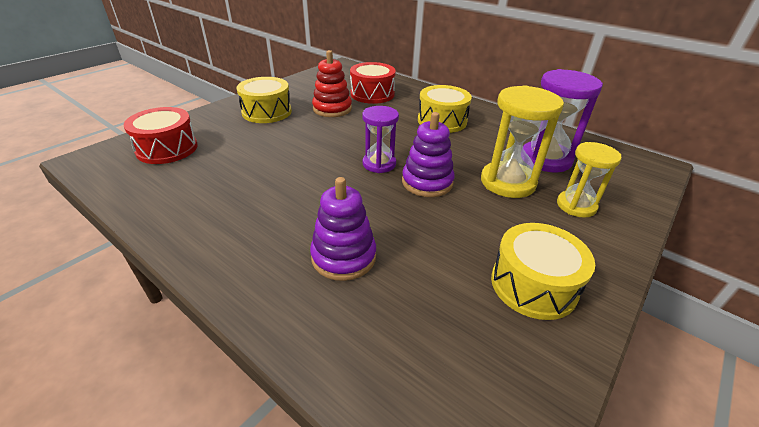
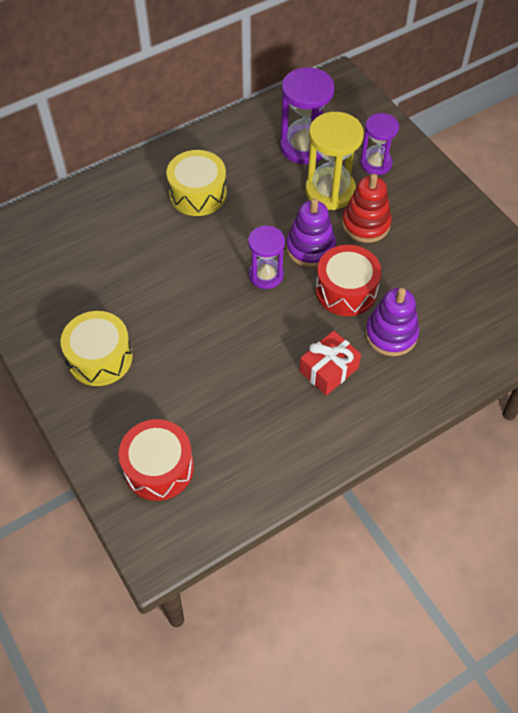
camera: 70 degrees left, 20 degrees up
(281, 218) = (328, 369): none -> red gift
(332, 109) = (121, 287): red stacking toy -> red stacking toy (366, 224)
(372, 94) = (96, 236): red drum -> red drum (346, 290)
(533, 285) = (449, 232): yellow drum -> none
(576, 206) = (376, 163): yellow hourglass -> purple hourglass

